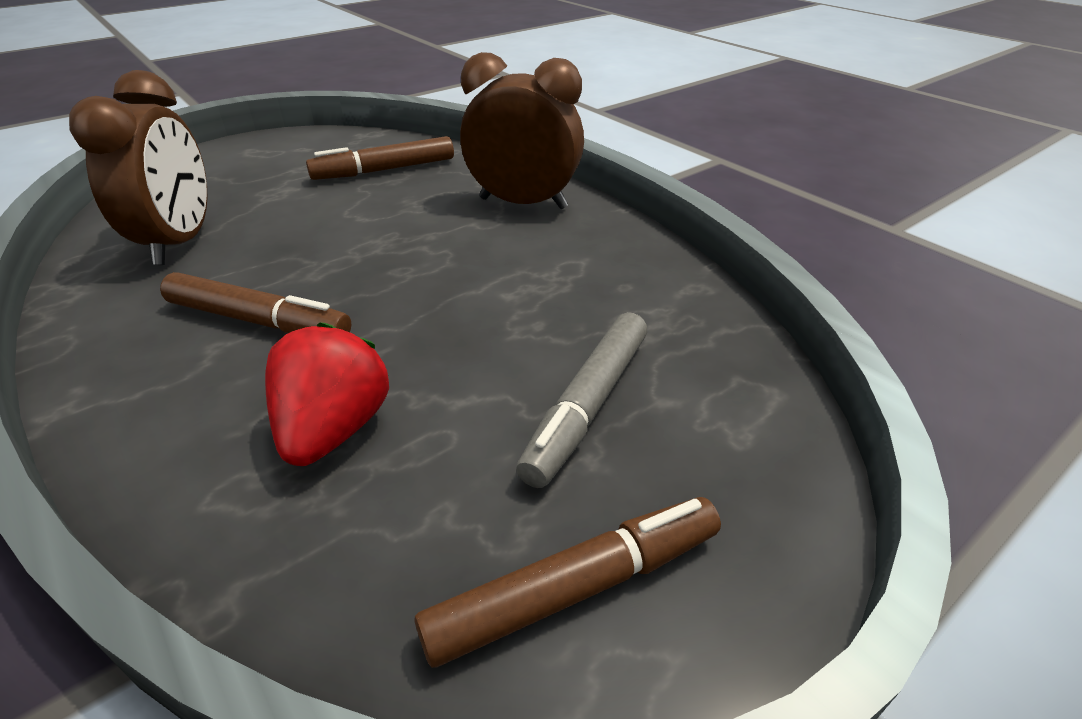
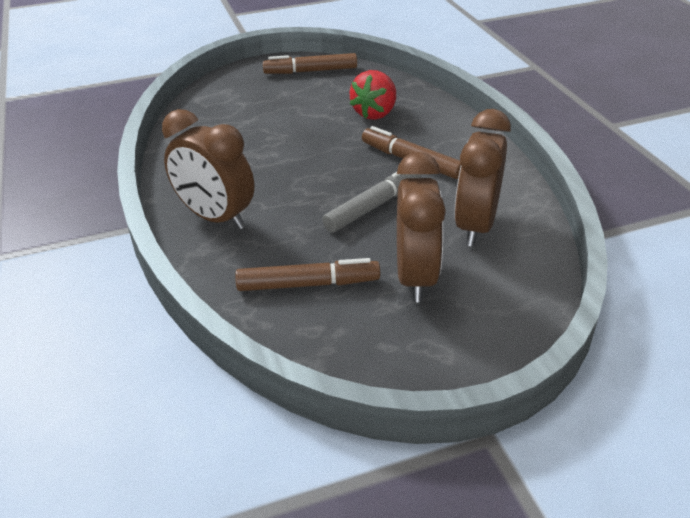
camera: 160 degrees left, 0 degrees up
(270, 188) = (415, 277): none -> brown clock
(588, 405) = (273, 105): grey marker -> grey marker (373, 206)

